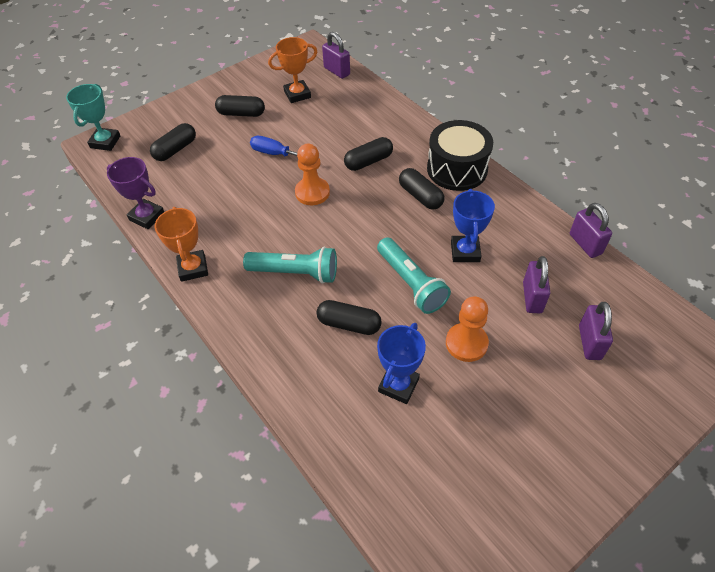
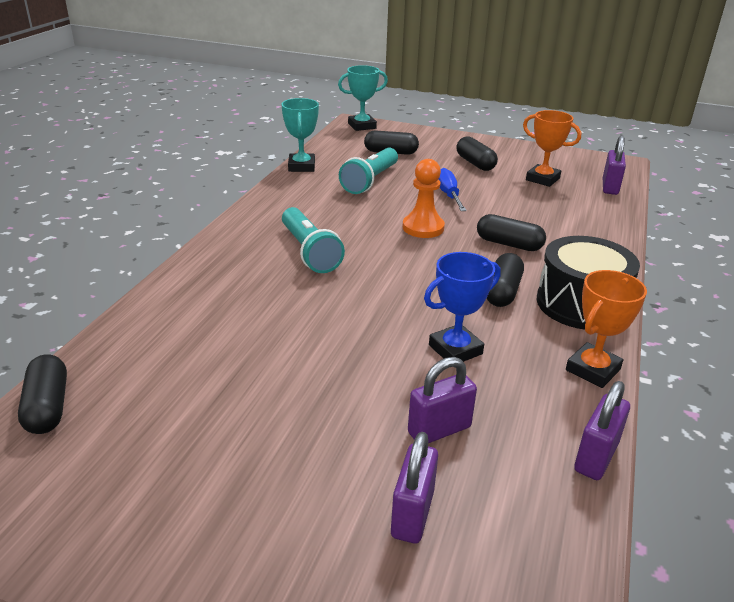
camera: 55 degrees right, 20 degrees down
(147, 216) = (301, 166): purple trophy -> turquoise trophy
(193, 268) = (265, 203): orange trophy -> orange trophy (592, 370)
(349, 324) = (272, 302): black capsule -> black capsule (48, 407)
(398, 385) = (214, 360): blue trophy -> none
(411, 283) = (365, 324): turquoise flashlight -> turquoise flashlight (370, 181)
(466, 343) = (313, 393): orange pawn -> none
(589, 342) = (412, 514): purple padlock -> purple padlock turned 45 degrees counterclockwise

